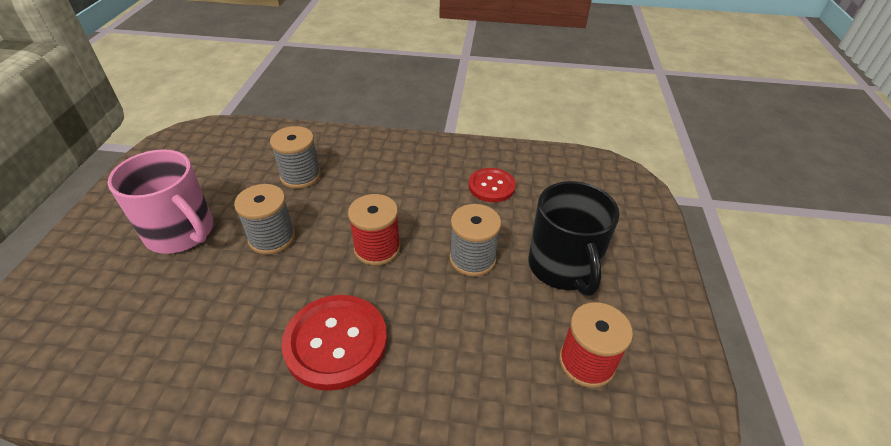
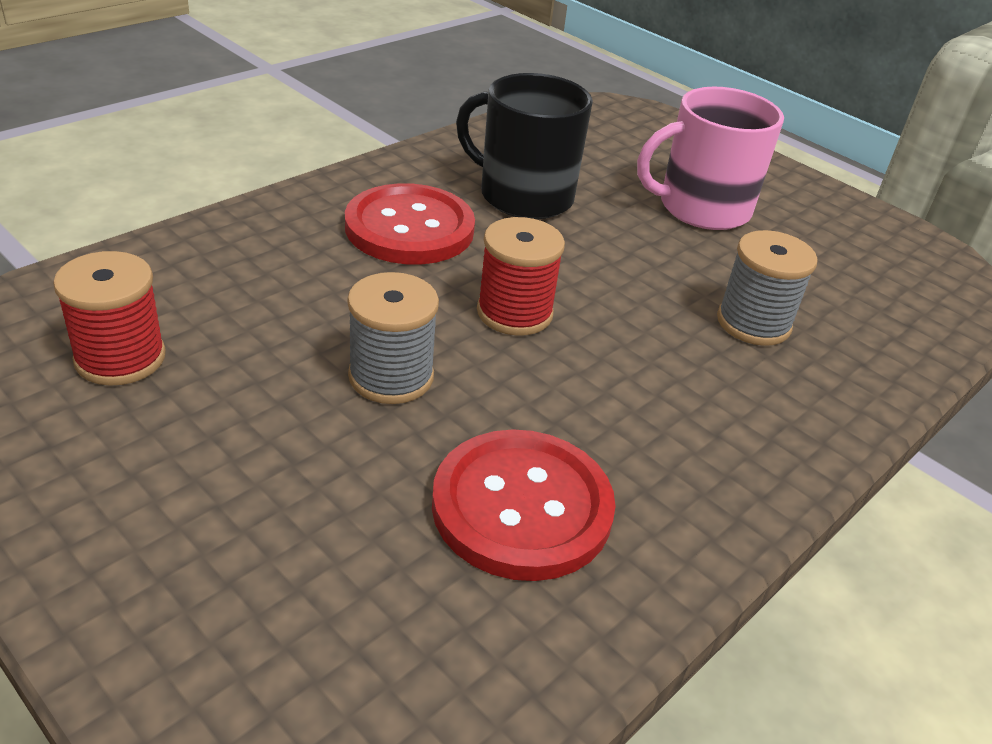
camera: 125 degrees right, 5 degrees down
(272, 238) = (627, 253): grey spool -> none
(491, 186) = (522, 507): red button -> red button, size x1.62
(563, 267) = (252, 451): black mug -> black mug (523, 196)

